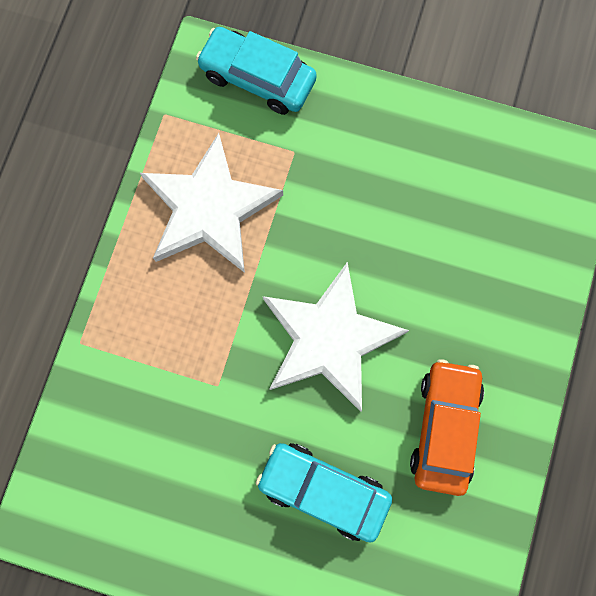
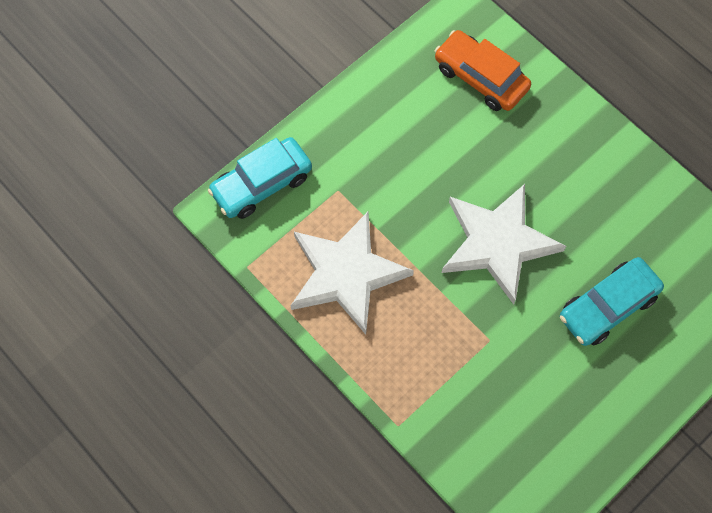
camera: 60 degrees left, 10 degrees down
(444, 427) = (604, 202): orange car -> orange car (480, 78)

